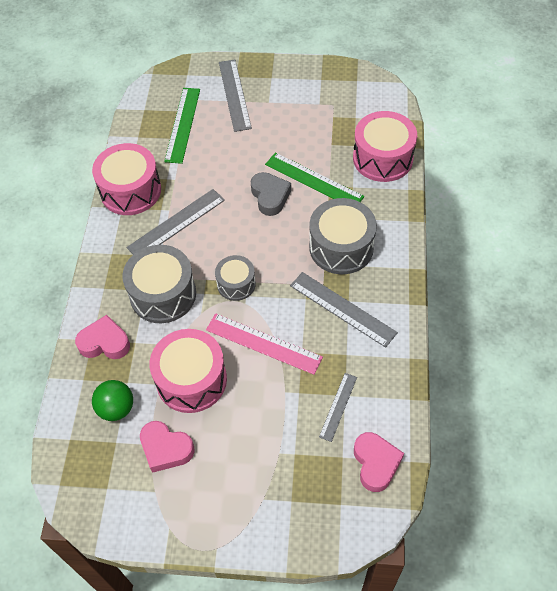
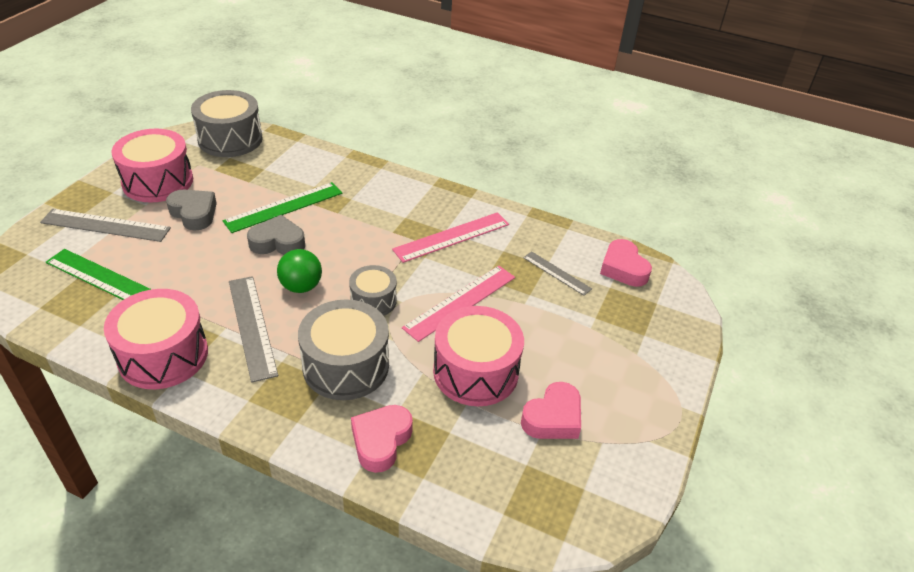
camera: 75 degrees left, 15 degrees down
(116, 408) = (481, 452): green ball -> green ball (301, 286)
(274, 133) = (194, 213): none -> grey heart
(341, 247) = (380, 215): grey drum -> grey drum (230, 139)
(342, 309) = (452, 237): grey ruler -> pink ruler
(376, 463) = (623, 268): pink heart -> pink heart turned 120 degrees counterclockwise
(383, 158) = (296, 158): pink drum -> pink drum (158, 181)

